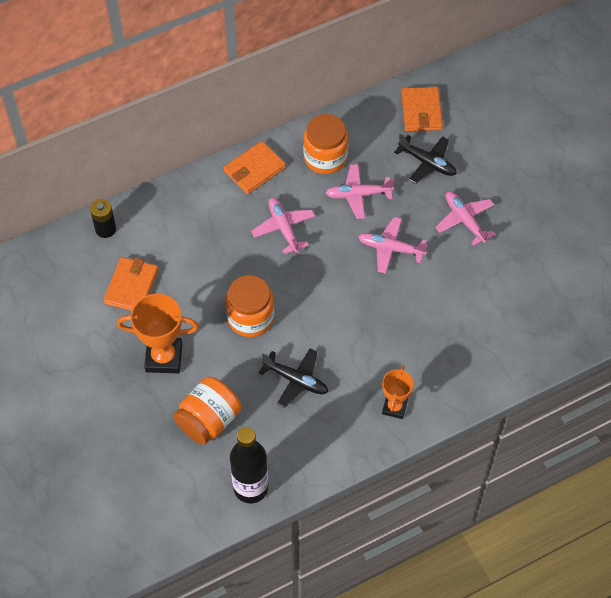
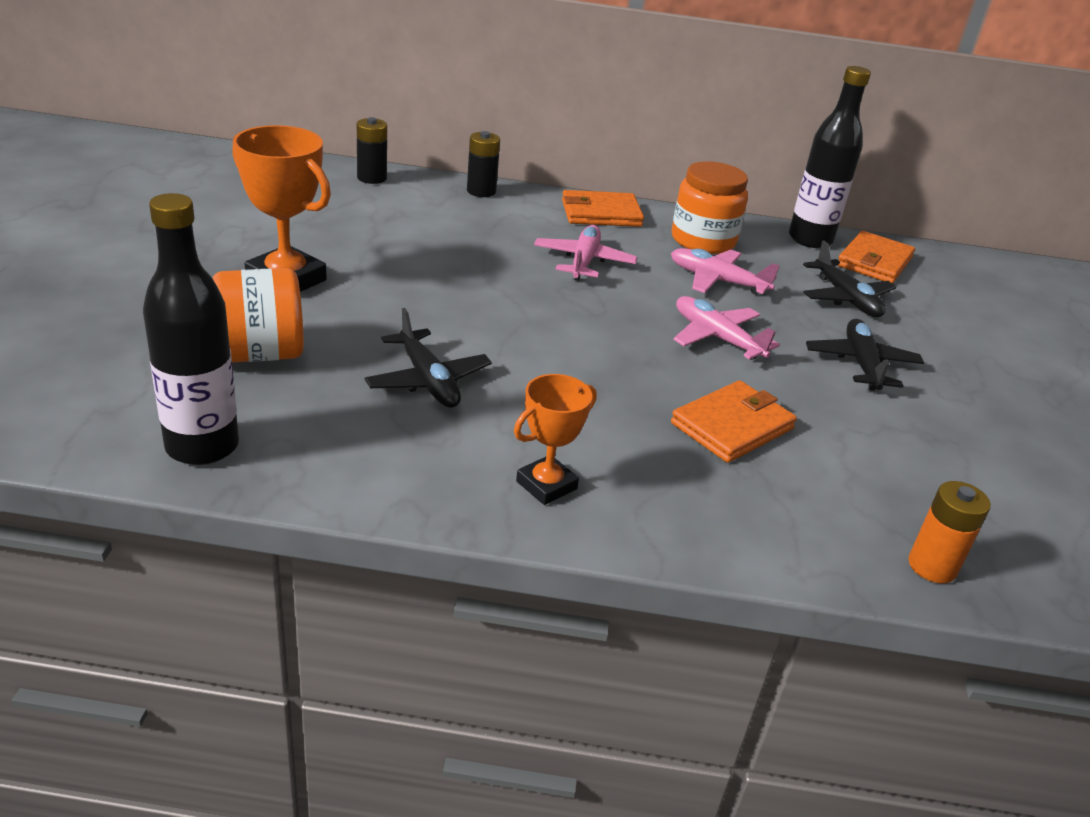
camera: 30 degrees right, 25 degrees down
(131, 286) = (337, 219): orange wallet -> orange wallet (732, 426)
(174, 196) = (481, 191): none -> black battery
(250, 318) = (444, 302): orange jar -> none
(377, 111) = (810, 239): none -> black bottle
(464, 220) = (861, 364): pink plane -> black plane
(557, 344) = (932, 566): none -> orange battery

